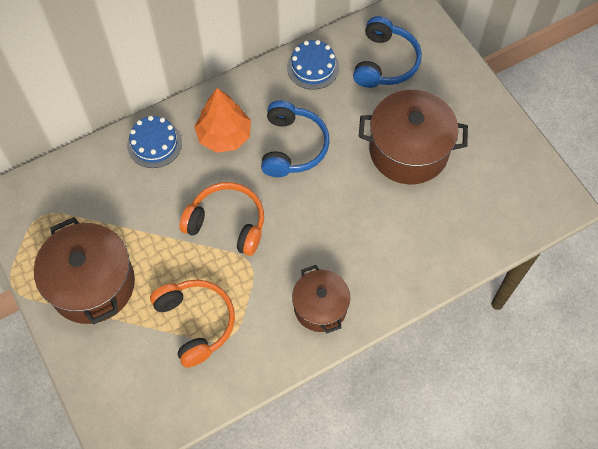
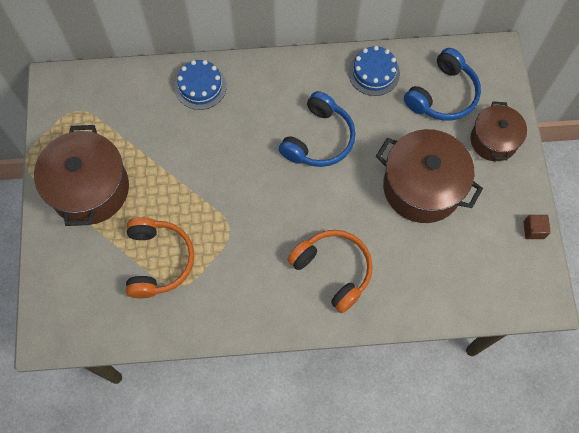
camera: 25 degrees right, 5 degrees up
(224, 136) = (263, 104): orange tree -> none
(227, 223) = (227, 184): orange headphones -> orange headphones (333, 270)
(320, 307) = (270, 295): brown pot -> brown pot (493, 140)
(524, 147) = (533, 230): none -> brown cube

